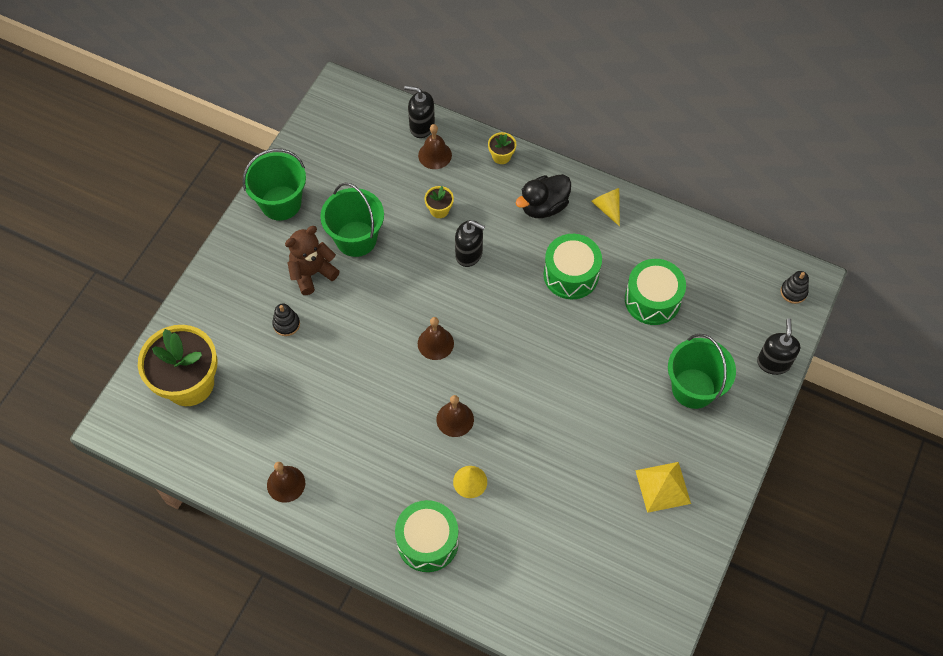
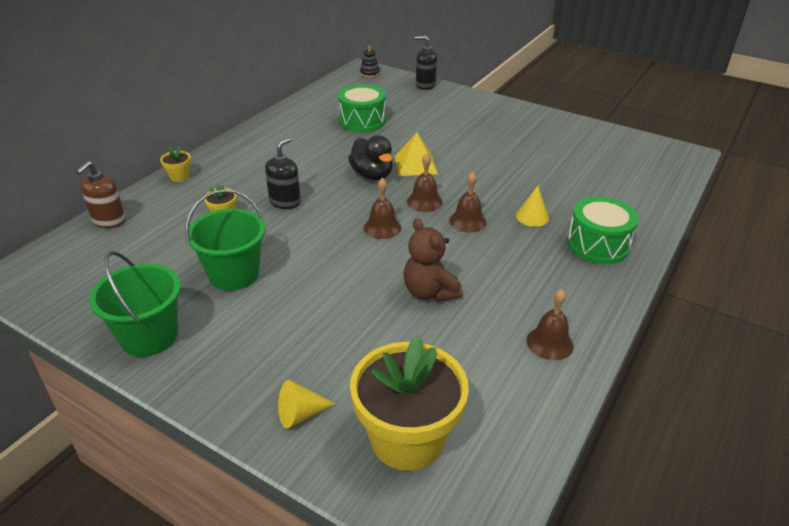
camera: 85 degrees left, 25 degrees down
(286, 324) = (334, 336): black stacking toy -> none
(312, 273) = (268, 311): brown teddy bear -> brown teddy bear (429, 292)
(422, 126) = (108, 221): black soap dispenser -> brown soap dispenser
(435, 155) = (152, 215): brown bell -> brown bell (424, 201)
(543, 206) = (249, 159): black duck -> black duck (372, 175)
(571, 275) = (327, 152): green drum -> none
(607, 208) = (266, 131): yellow cone -> yellow cone (300, 414)
(663, 487) = (526, 131): yellow pyramid -> yellow pyramid (415, 165)
(693, 388) = (443, 113): green bucket -> none

